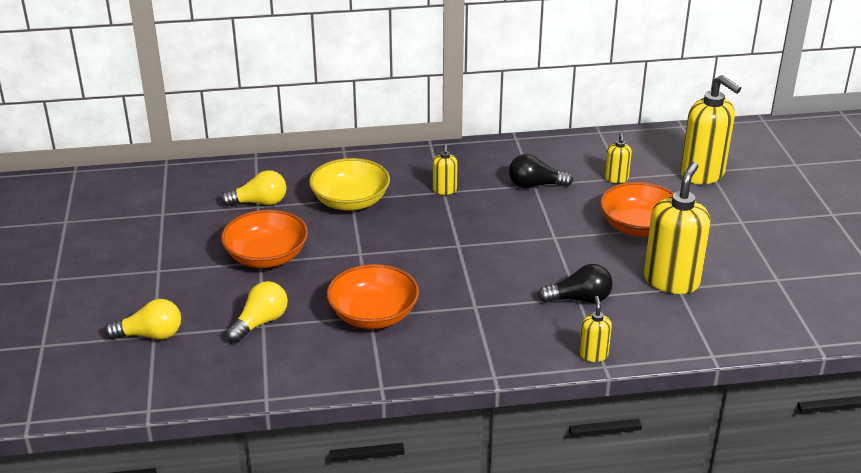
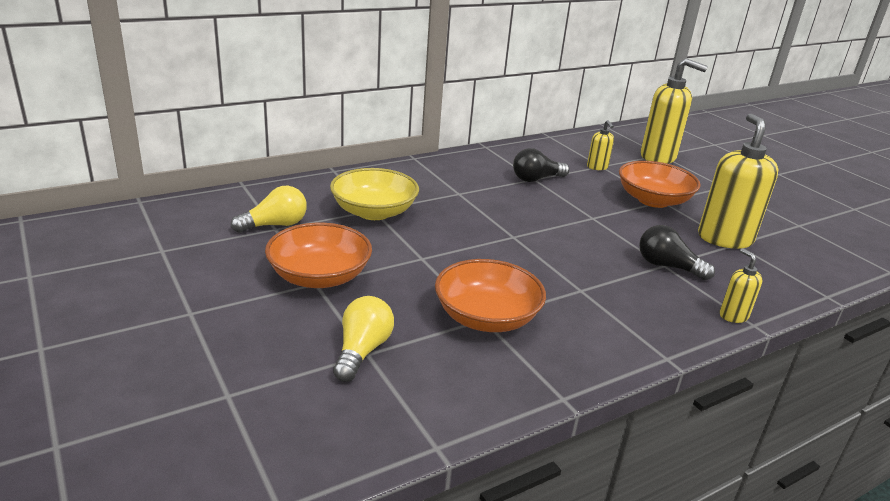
camera: 25 degrees left, 5 degrees down
(150, 335) = (222, 396): yellow light bulb -> none
(444, 190) = (459, 192): yellow soap dispenser -> none
(579, 299) = (667, 266): black light bulb -> black light bulb turned 120 degrees counterclockwise

